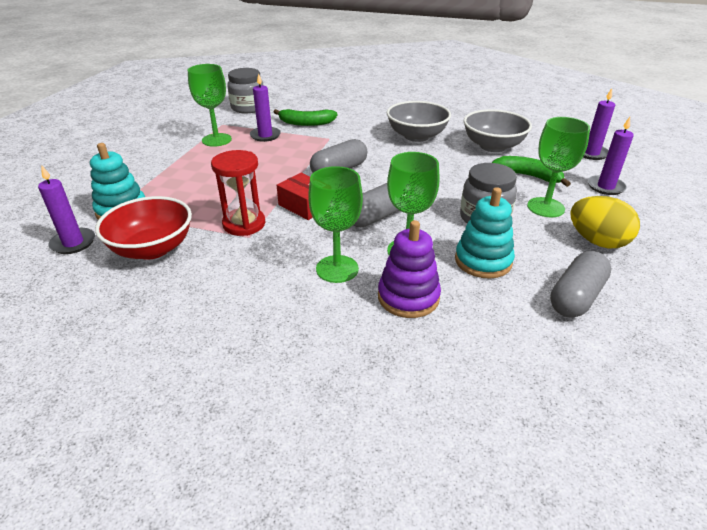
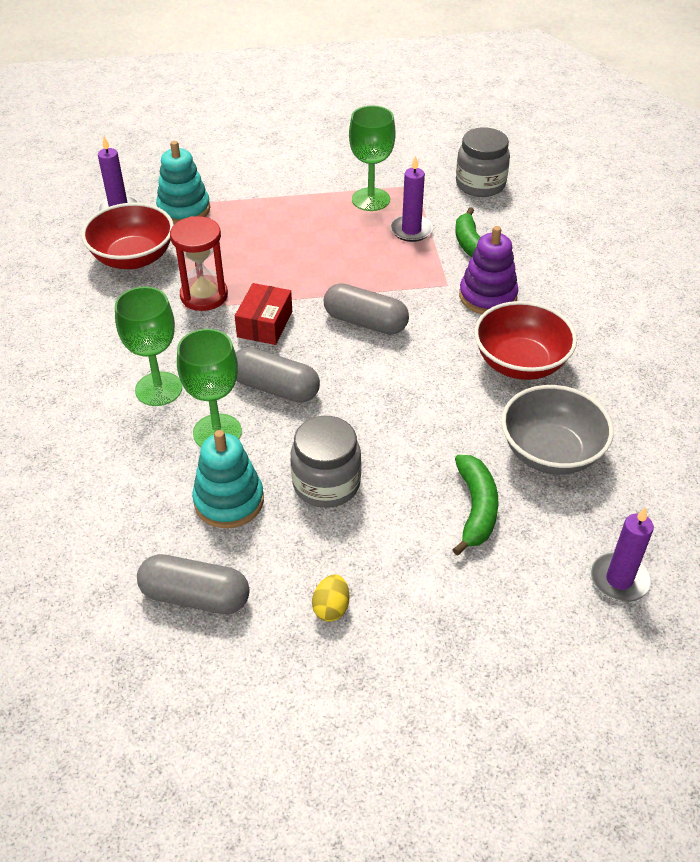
camera: 65 degrees right, 10 degrees up
(408, 297) = (135, 455): purple stacking toy -> purple stacking toy (487, 296)
(416, 136) = (520, 363): grey bowl -> red bowl
(545, 207) = (392, 542): green goblet -> none
(597, 241) = (331, 608): yellow egg -> yellow egg, size x0.54
(605, 187) = (503, 607): purple candle -> none

